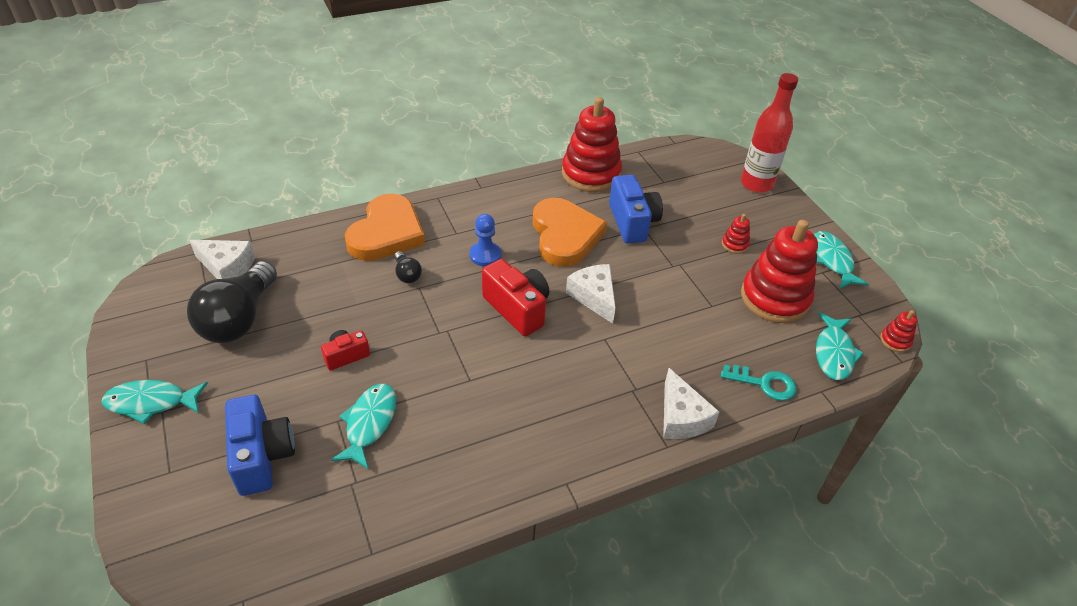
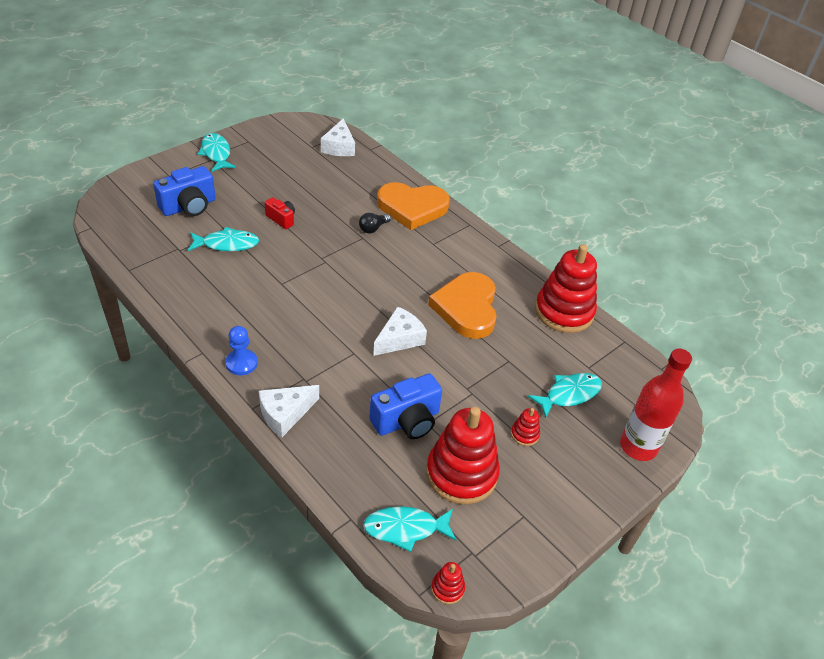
camera: 70 degrees right, 0 degrees up
(239, 319) = (295, 165): black light bulb -> none
(485, 255) = (416, 265): blue pawn -> blue pawn (241, 363)
(517, 309) = (364, 295): red camera -> none
(565, 235) = (466, 308): orange heart -> orange heart turned 120 degrees clockwise
(632, 222) = (511, 351): blue camera -> blue camera (407, 421)
(764, 383) = (343, 471): turquoise key -> none
(832, 260) = (548, 525): turquoise fish -> turquoise fish (569, 394)

